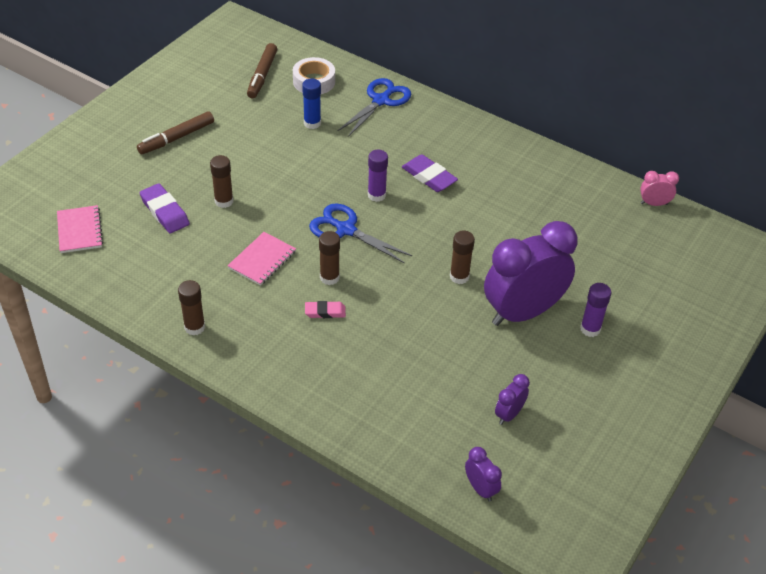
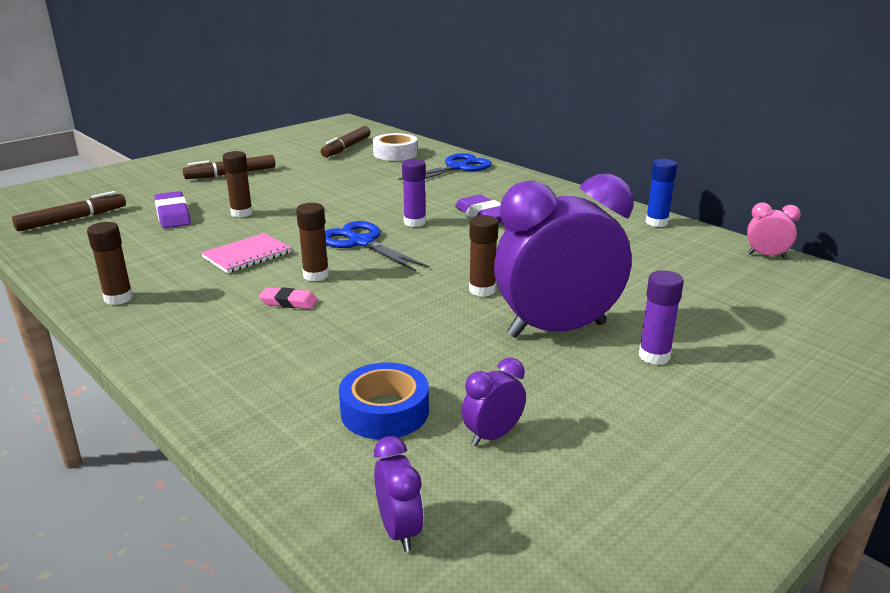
camera: 15 degrees right, 20 degrees down
(80, 230) = (72, 219): pink notebook -> brown marker
(312, 123) = (376, 175): blue glue stick -> blue glue stick (656, 222)
(438, 406) = (385, 411): none -> blue tape

